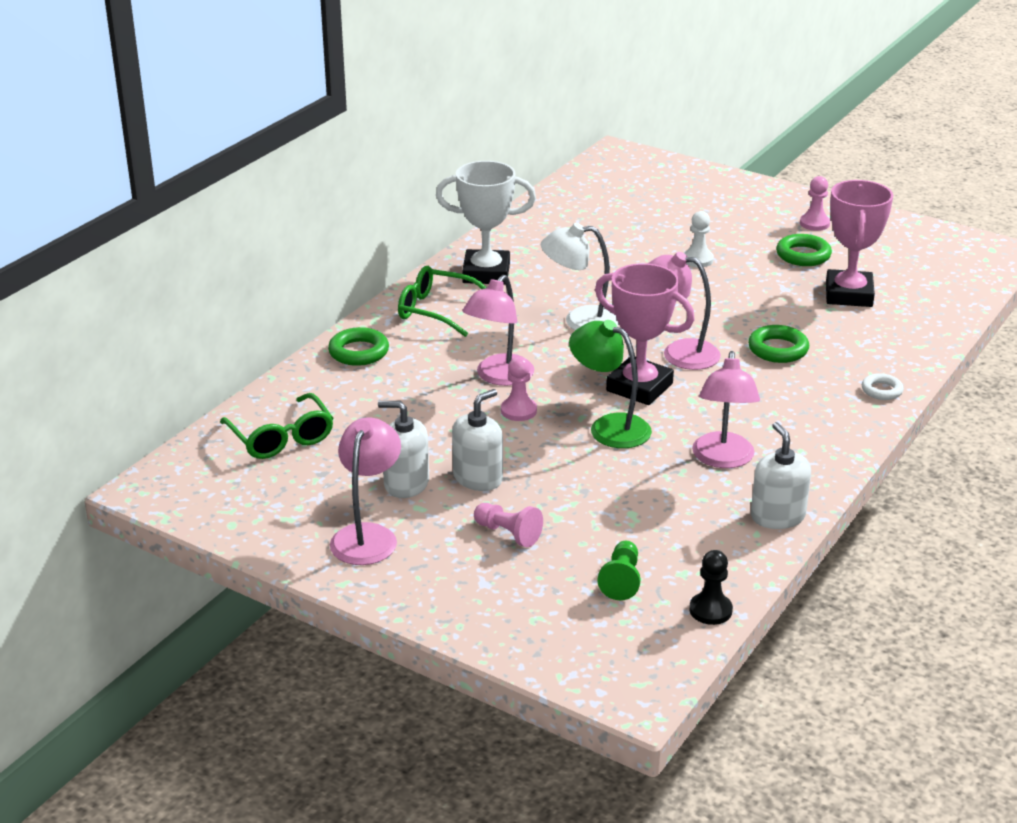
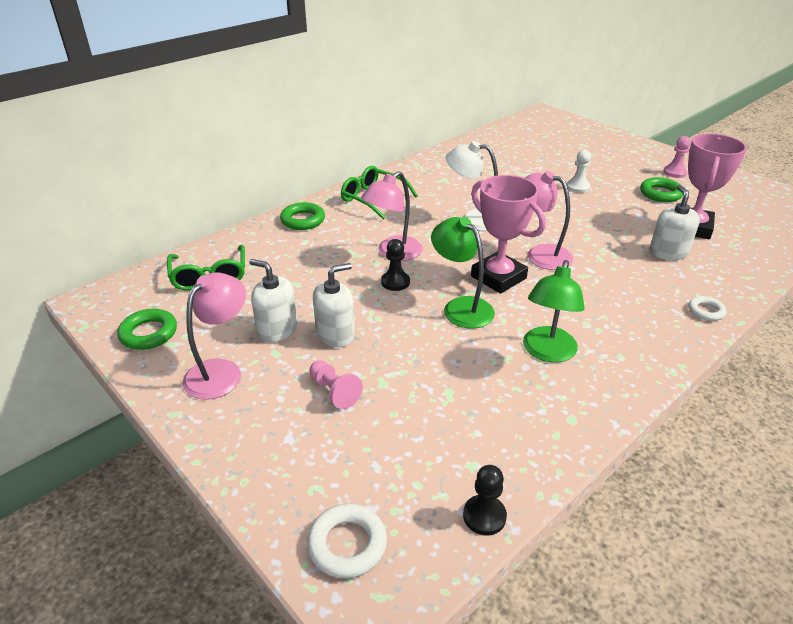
camera: 15 degrees right, 5 degrees up
(486, 273) = (420, 178): white trophy -> none
(518, 411) = (395, 282): pink pawn -> black pawn
(591, 654) = (347, 544): none -> white ring
(621, 580) = (411, 461): green pawn -> none
(723, 459) = (547, 352): pink lamp -> green lamp
(777, 516) = (581, 420): white soap dispenser -> white soap dispenser (668, 252)
(778, 349) = (622, 263): green ring -> green ring (149, 333)

